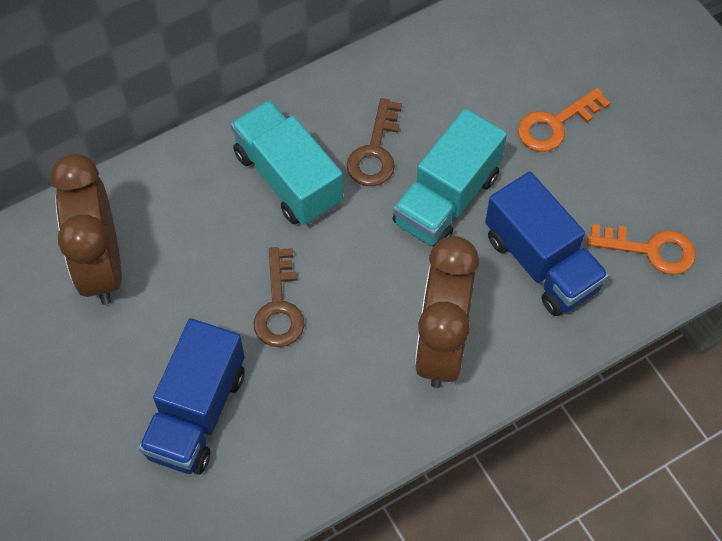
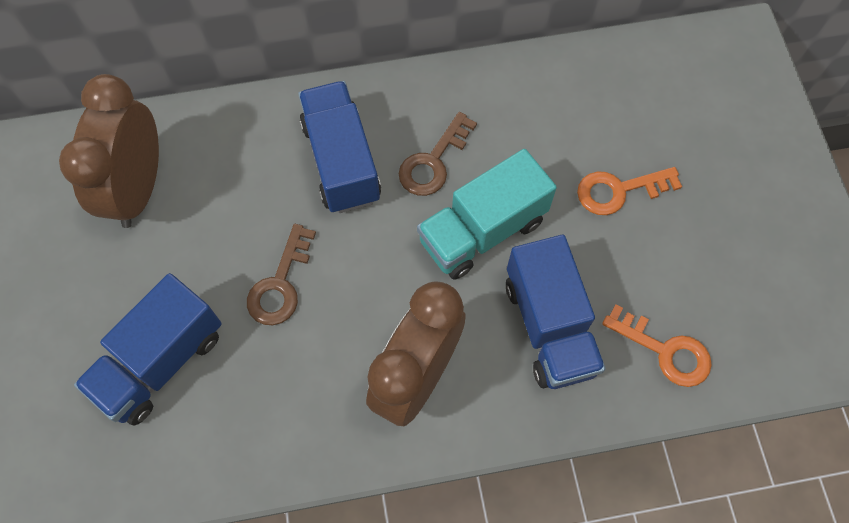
camera: 20 degrees right, 5 degrees up
(288, 178) = (341, 161): turquoise truck -> blue truck

